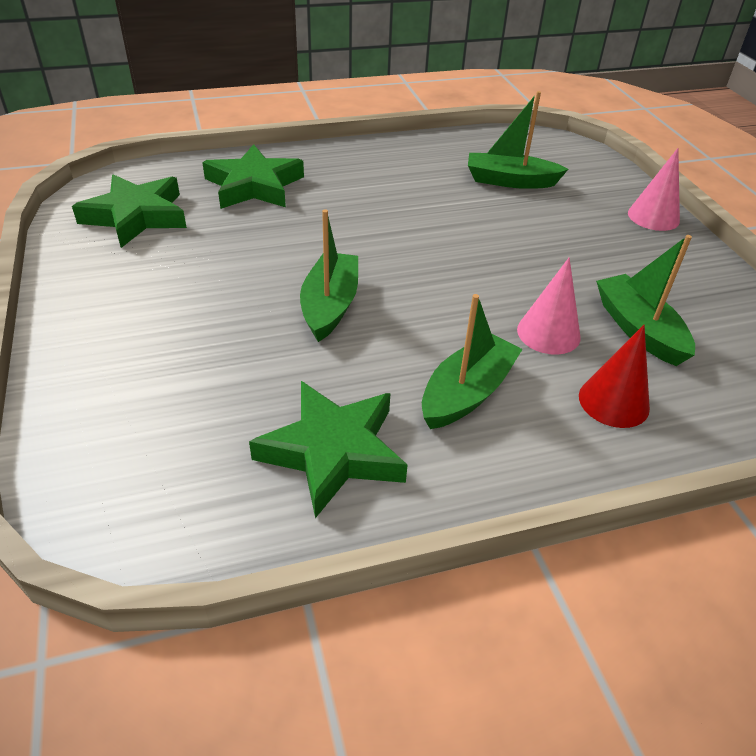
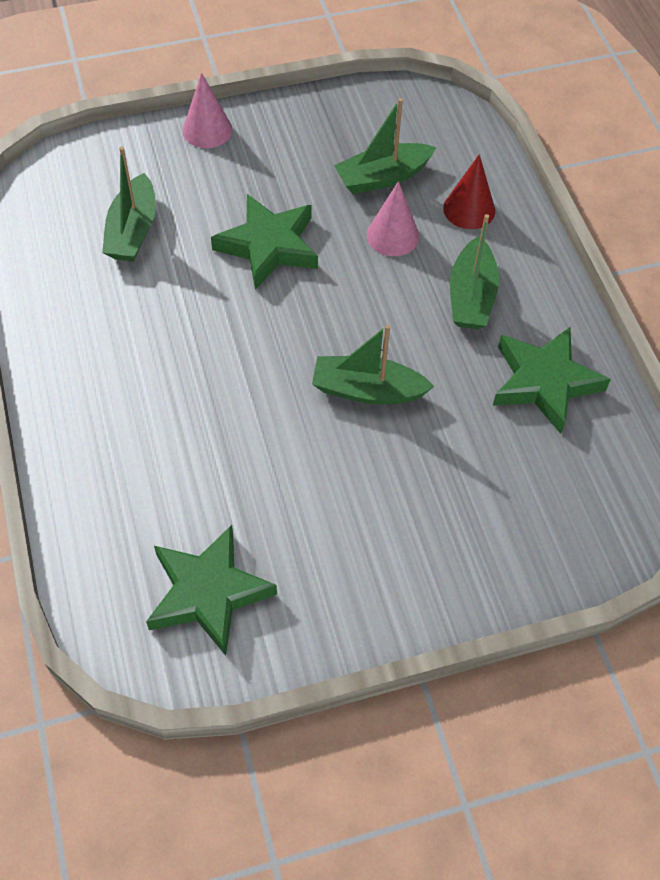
camera: 90 degrees left, 15 degrees up
(254, 185) = (136, 476): green star -> green star (268, 246)
(467, 393) = (471, 296): green boat -> green boat turned 120 degrees counterclockwise

